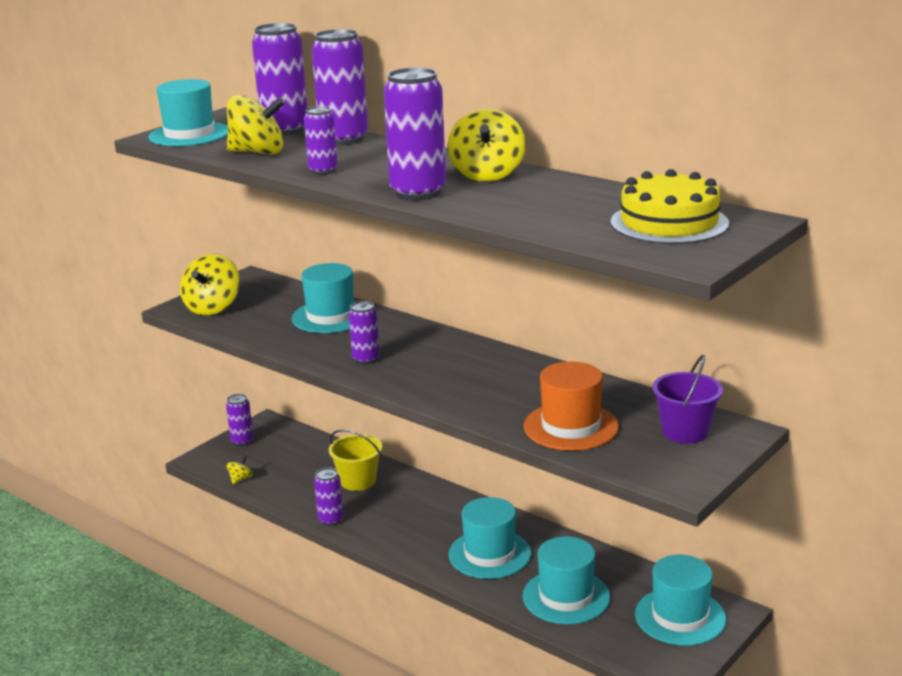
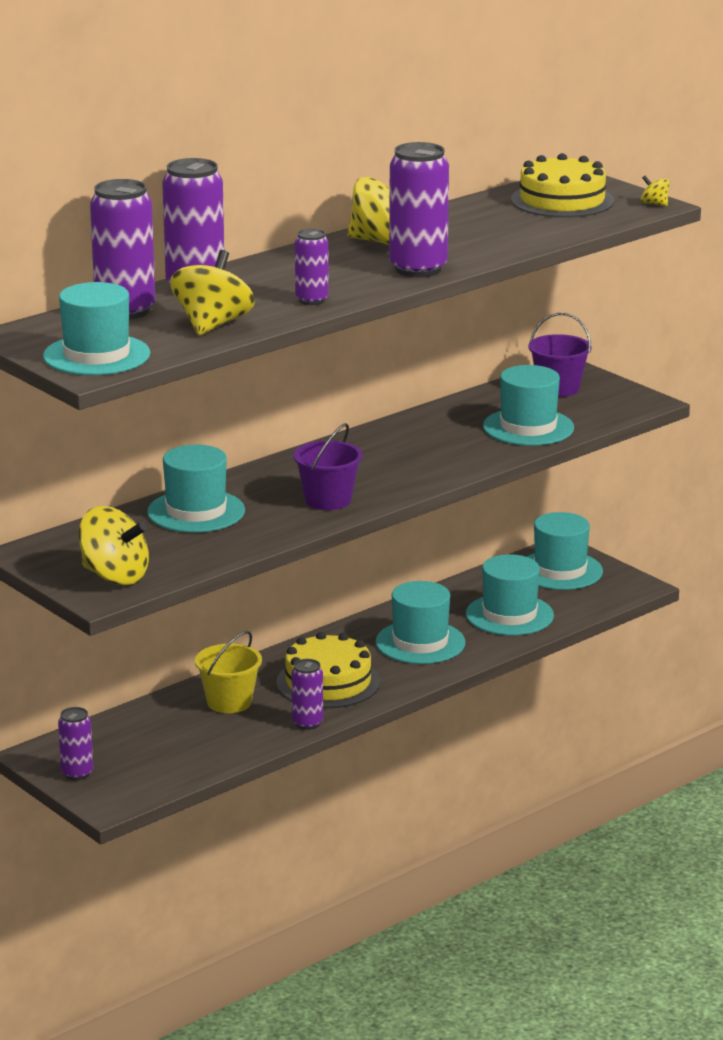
camera: 80 degrees left, 0 degrees up
(240, 479) = (178, 777): yellow spinning top -> yellow spinning top (654, 204)
(366, 359) = (328, 500): purple can -> purple bucket
(402, 519) = (328, 682): none -> yellow cake
(571, 426) = (528, 427): orange hat -> turquoise hat

